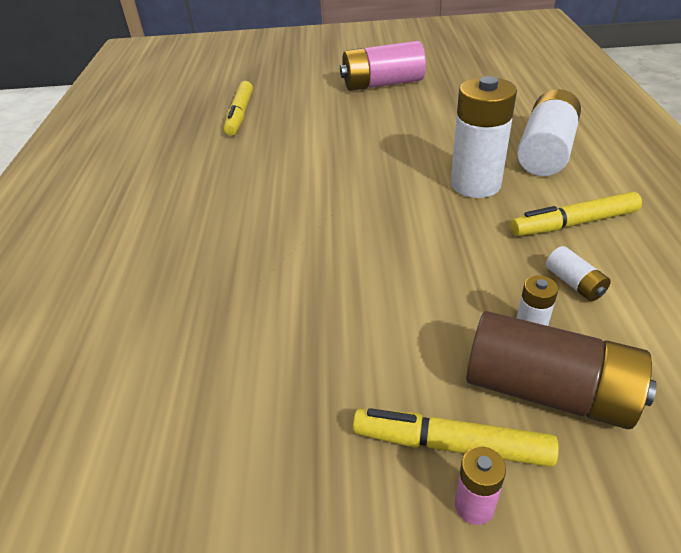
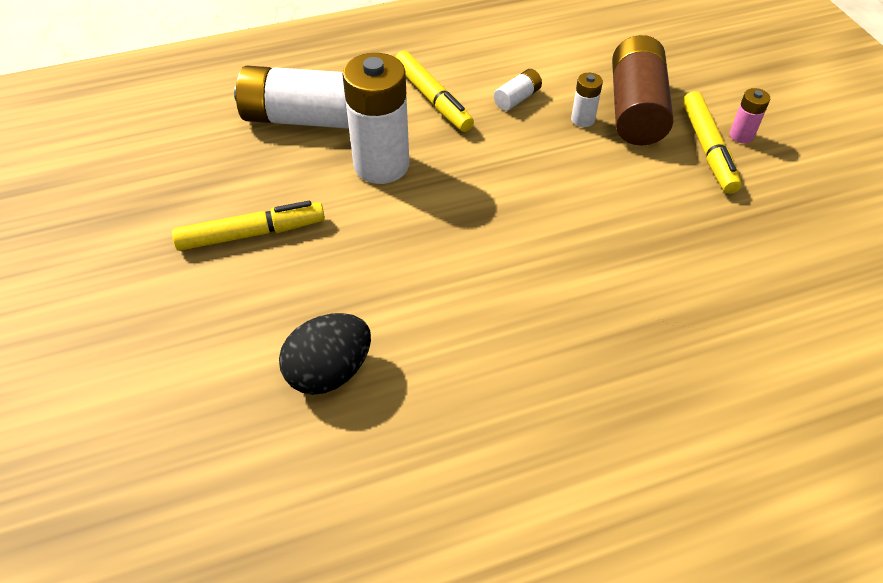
camera: 110 degrees left, 10 degrees up
(240, 114) = (207, 489): yellow marker -> yellow marker (251, 234)
(285, 149) = (329, 372): none -> black egg
(382, 84) = (89, 298): pink battery -> none

